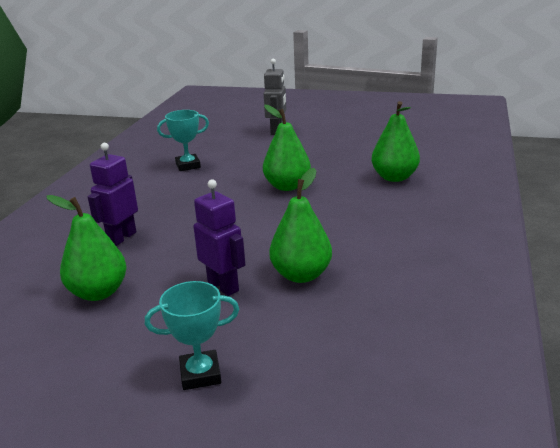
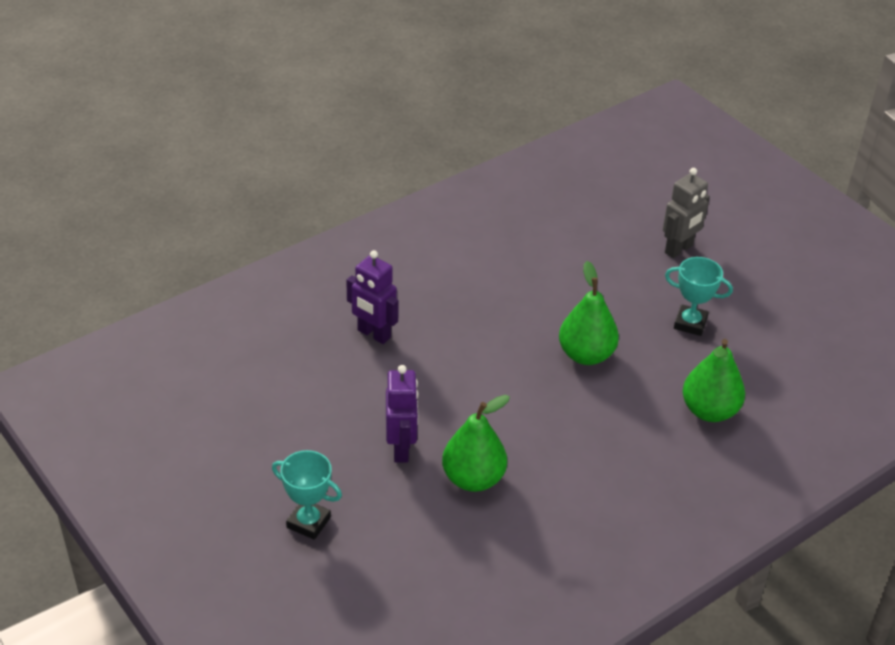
camera: 35 degrees right, 15 degrees up
(98, 292) = (305, 392): green pear -> none
(121, 238) = (373, 334): purple robot -> purple robot turned 120 degrees counterclockwise
(188, 165) = (524, 258): turquoise trophy -> turquoise trophy (690, 323)

